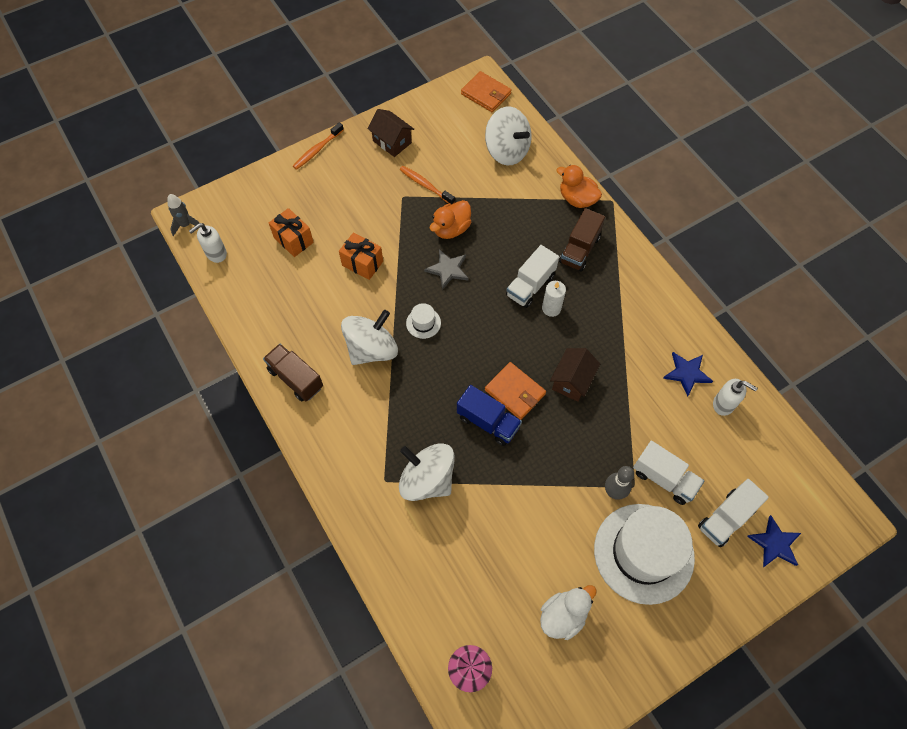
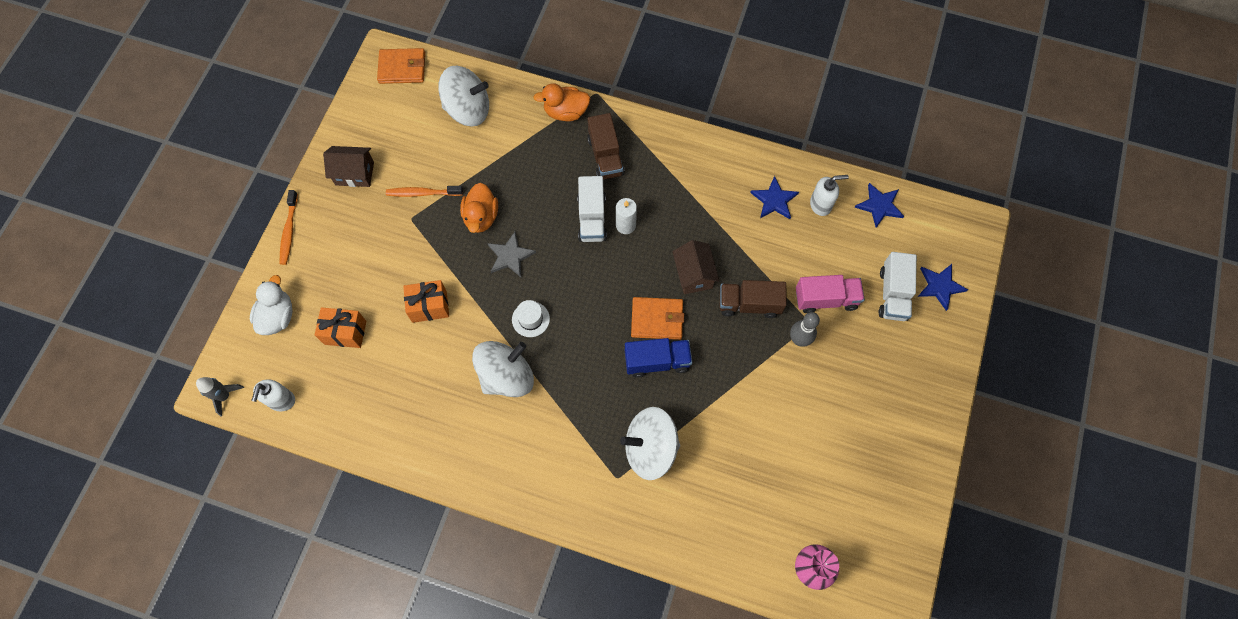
camera: 40 degrees left, 5 degrees up
(296, 378) = (463, 454): brown truck -> brown truck (749, 304)
(372, 349) = (506, 376): white spinning top -> white spinning top turned 45 degrees clockwise
(563, 616) = (842, 467): white duck -> white duck (278, 316)
(643, 553) = (858, 370): white hat -> none
(664, 478) = (825, 299): white truck -> pink truck
(775, 441) = (879, 206): none -> blue star

